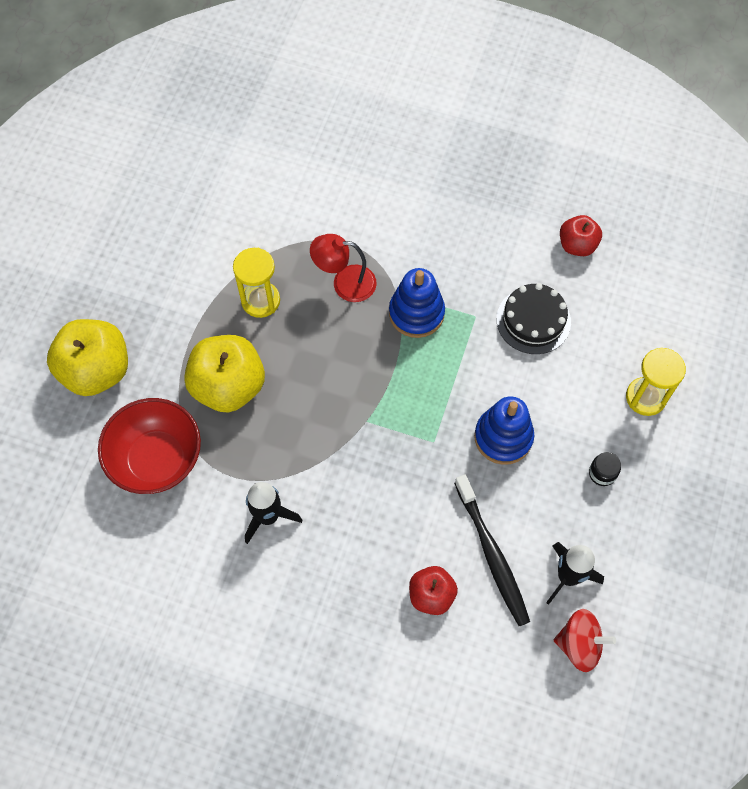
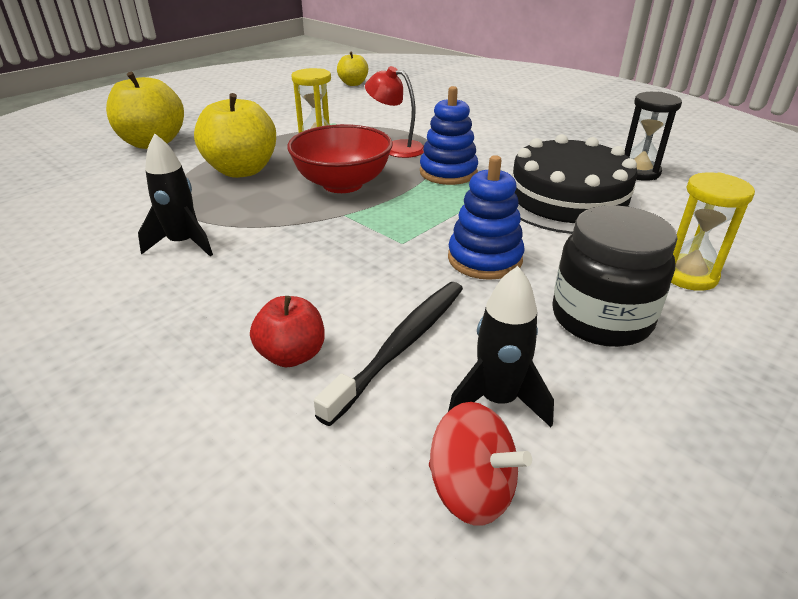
camera: 25 degrees right, 30 degrees down
(157, 459) = (134, 189): red bowl -> red bowl (342, 184)
(208, 136) = (353, 84): none -> yellow apple
(492, 555) = (402, 345): black toothbrush -> black toothbrush turned 150 degrees counterclockwise
(533, 320) = (568, 199): black cake -> black cake, size x1.65
(577, 245) = (639, 172): red apple -> black hourglass
(602, 473) = (601, 318): black jar -> black jar, size x2.44

